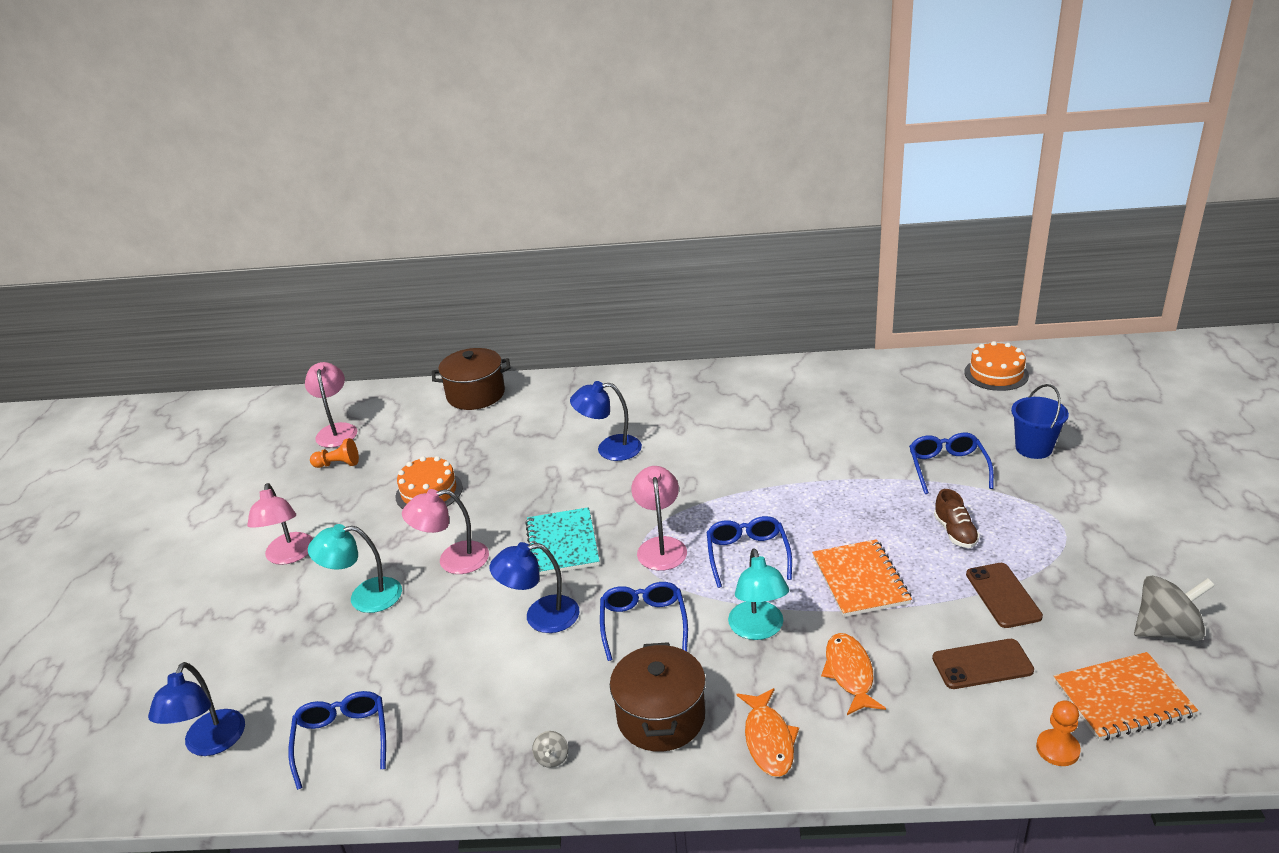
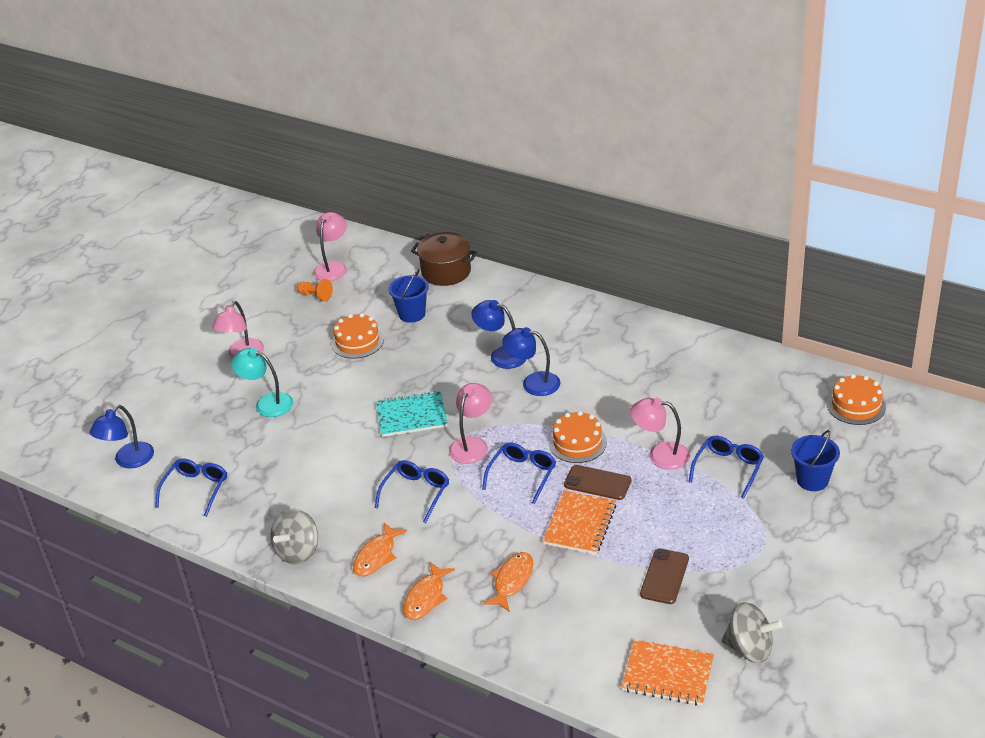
camera: 30 degrees right, 5 degrees up
(453, 560) = (336, 399): pink lamp -> pink lamp (660, 455)
(471, 444) = (412, 314): none -> blue bucket
(541, 617) = (359, 461): blue lamp -> blue lamp (533, 383)
(552, 758) = (298, 551): grey spinning top -> grey spinning top, size x2.25
(562, 543) = (412, 416): turquoise notebook -> turquoise notebook turned 60 degrees clockwise
(661, 717) = (377, 556): brown pot -> orange fish
(758, 629) = (482, 528): turquoise lamp -> none
(774, 501) = (577, 443): none -> orange cake
(955, 532) = (680, 519): brown shoe -> none
(982, 664) = (601, 613): brown phone -> brown phone (597, 483)
(1057, 749) = (592, 683): orange pawn -> none

